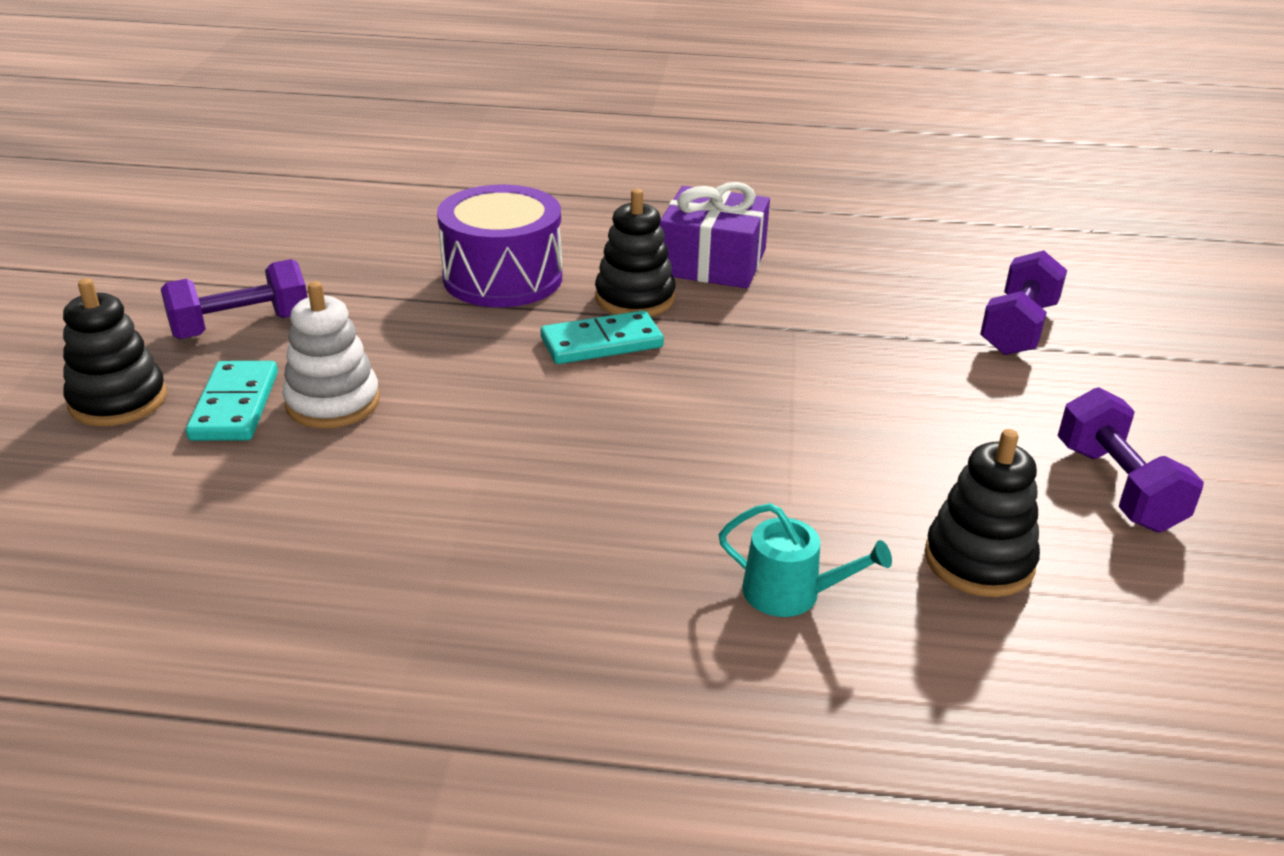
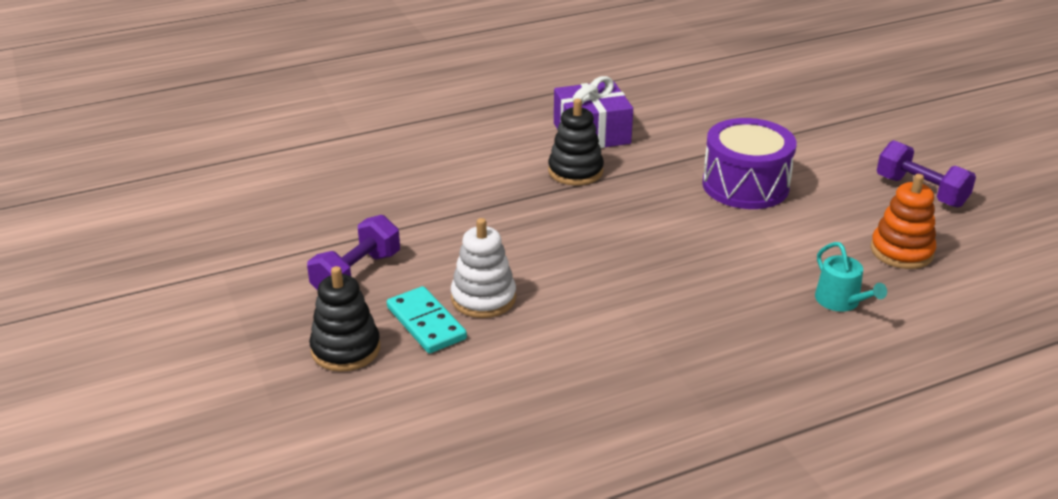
camera: 30 degrees left, 0 degrees up
(503, 278) = (480, 185): purple drum -> purple drum (745, 185)
(601, 343) = (590, 205): turquoise domino -> none
(791, 593) = (841, 301): turquoise watering can -> turquoise watering can turned 75 degrees clockwise
(979, 560) = (901, 251): black stacking toy -> orange stacking toy
(1018, 328) = (792, 120): purple dumbbell -> none

